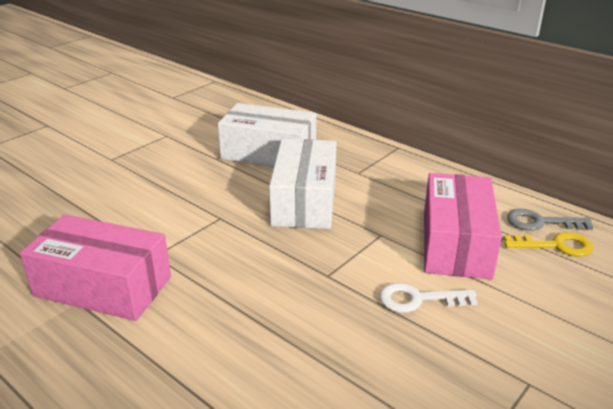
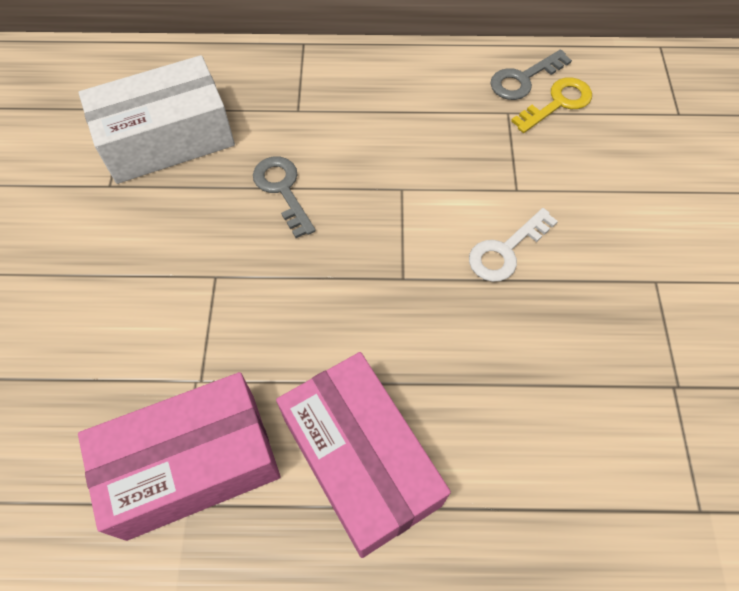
camera: 40 degrees left, 30 degrees up
(304, 200) = (282, 190): white box -> grey key
(456, 243) = (477, 155): pink box -> pink box (361, 461)

